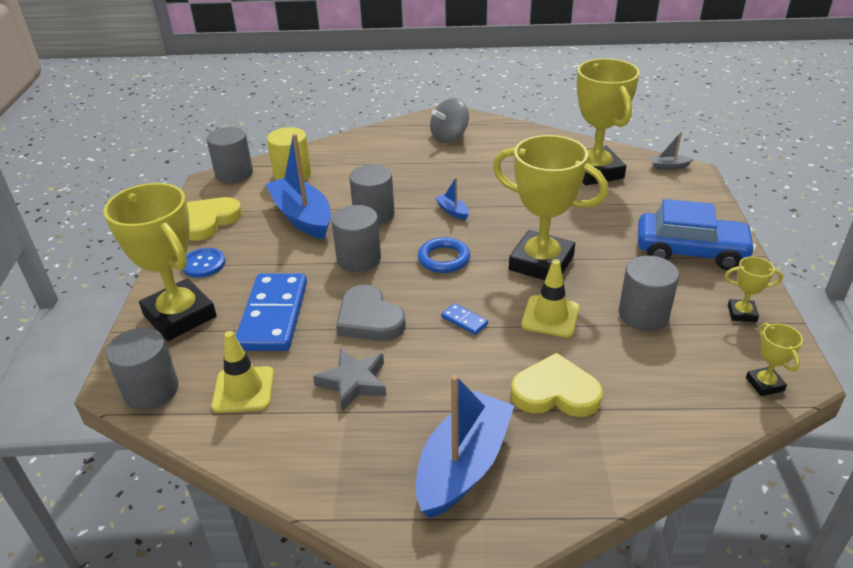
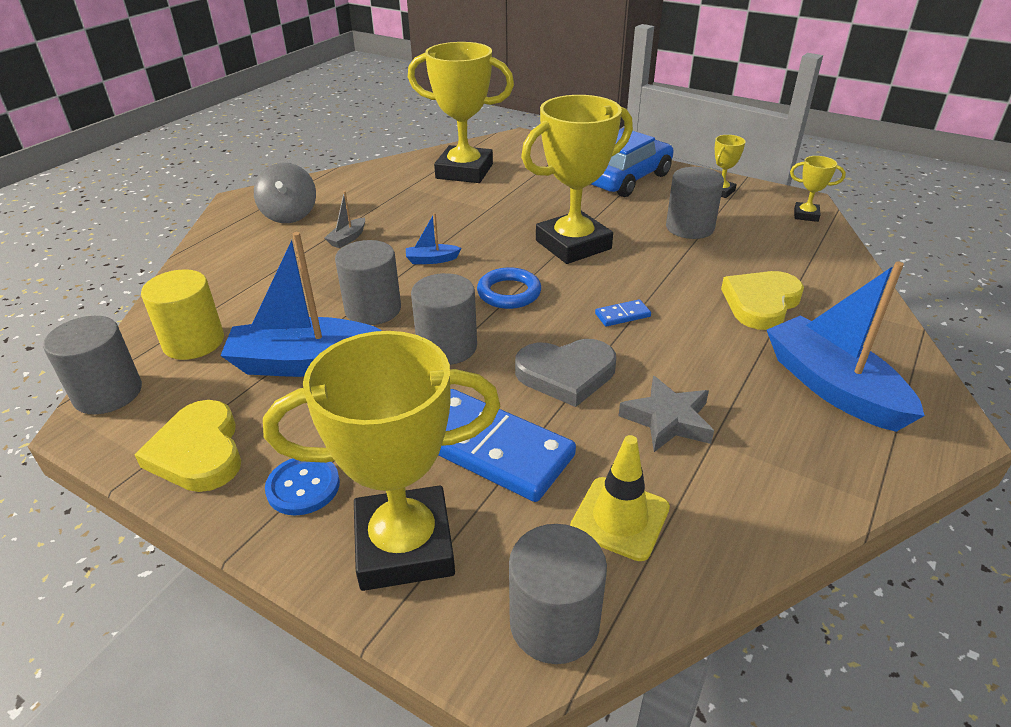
camera: 60 degrees left, 0 degrees up
(550, 316) = (656, 269): yellow traffic cone -> none
(669, 167) = (501, 142): grey boat -> grey boat (347, 239)

